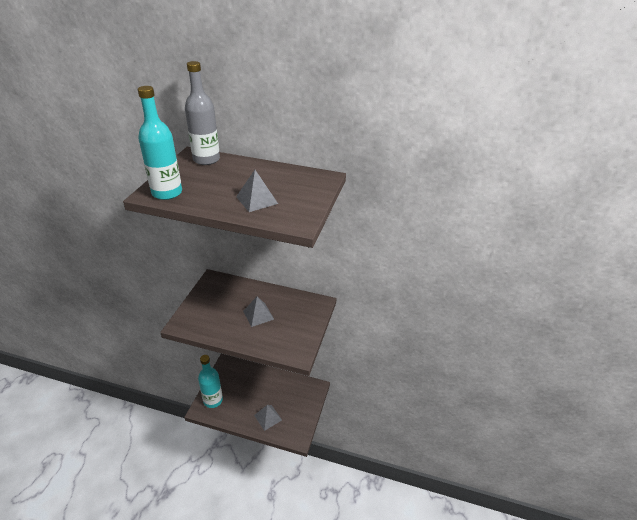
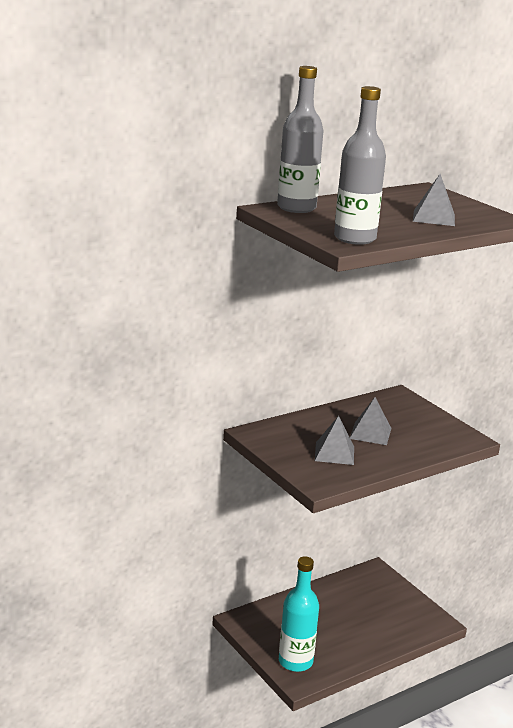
camera: 50 degrees left, 15 degrees down
(167, 193) = (354, 238): turquoise bottle -> grey bottle
(268, 417) = (380, 630): grey pyramid -> grey pyramid (334, 453)

